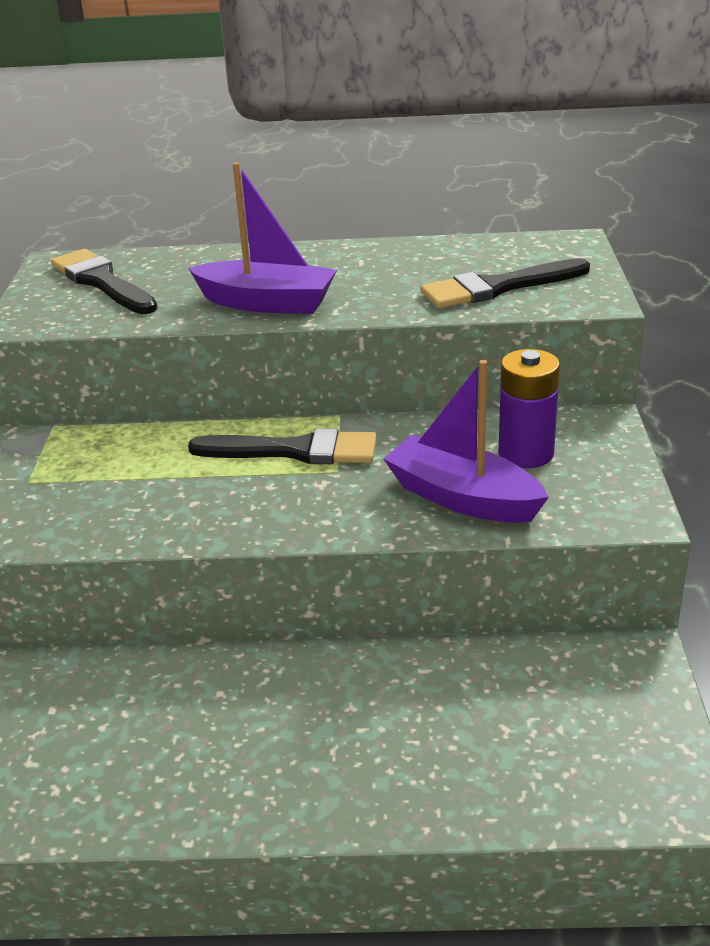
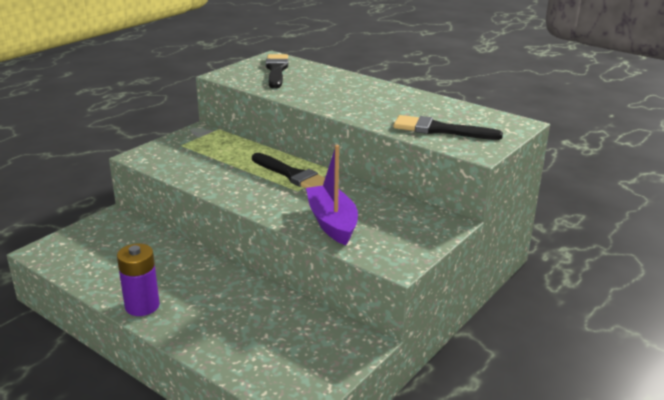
camera: 35 degrees right, 5 degrees down
(267, 303) = (325, 100): purple boat -> none
(526, 453) = (390, 219): purple battery -> purple battery (142, 306)

